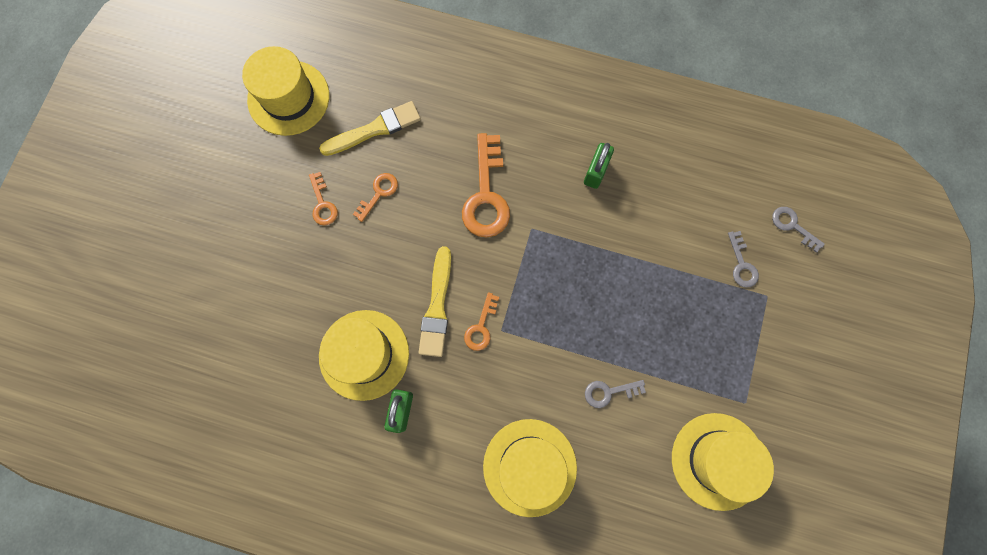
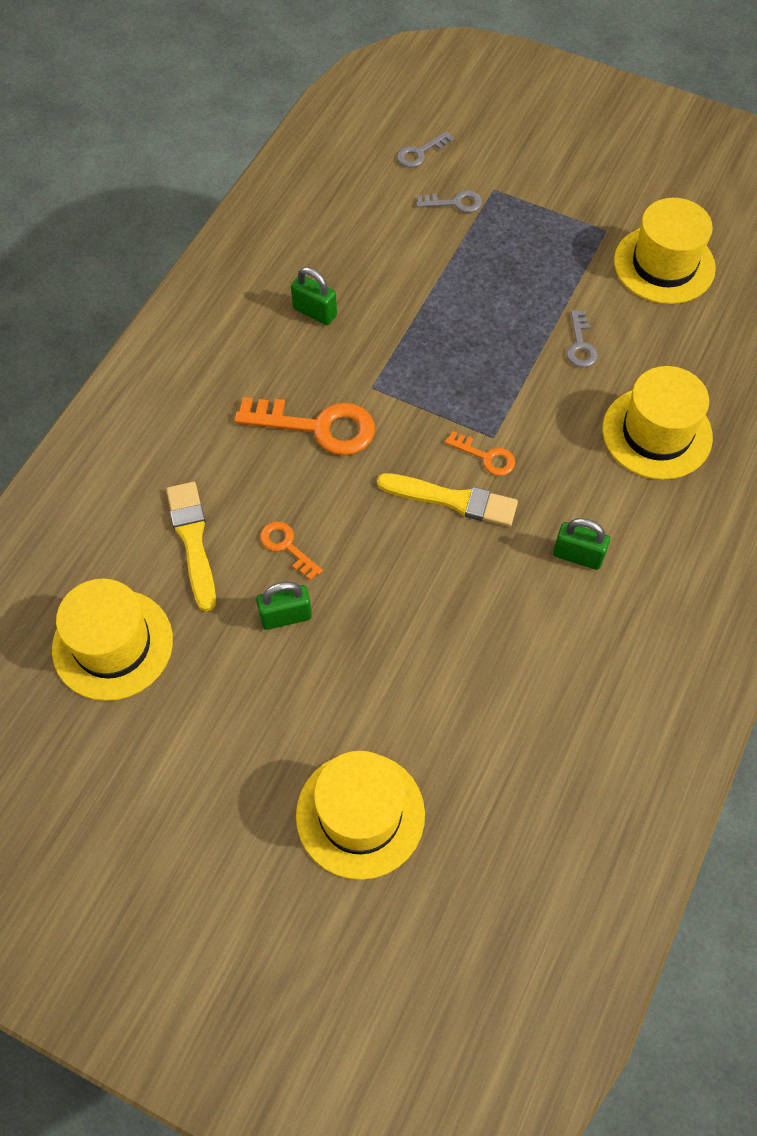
camera: 80 degrees left, 15 degrees down
(323, 204) = (285, 616): orange key -> green padlock
(364, 354) = (502, 589): yellow hat -> yellow hat (360, 814)

